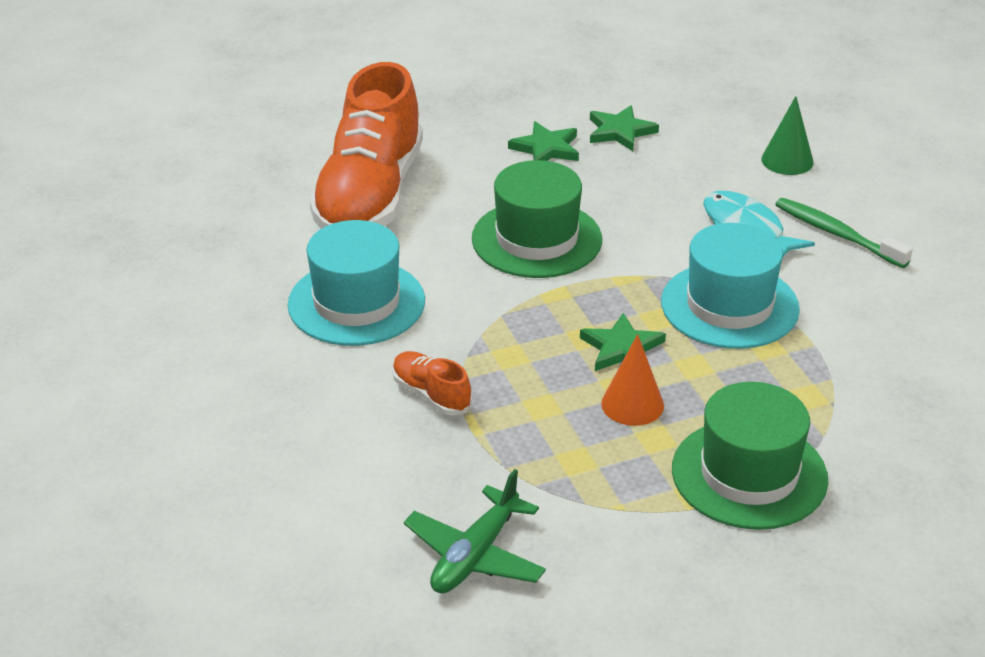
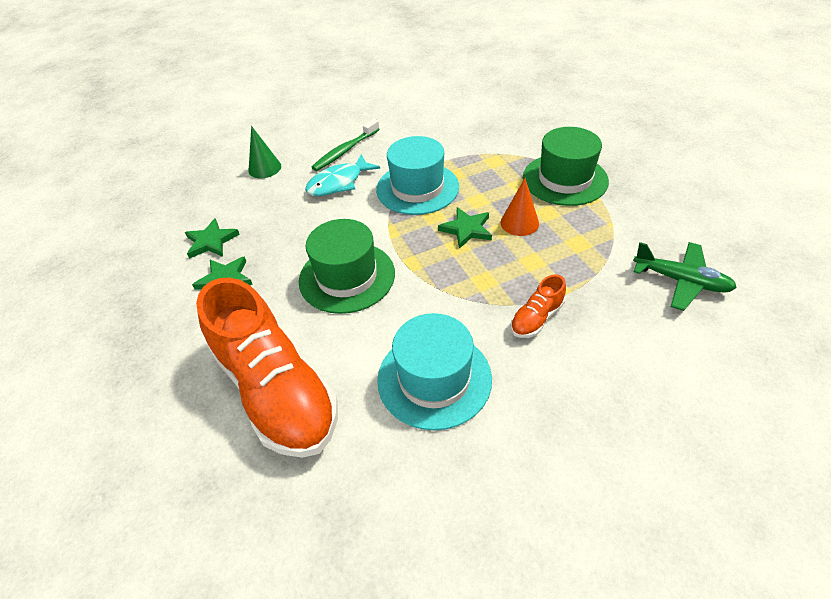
camera: 90 degrees left, 10 degrees up
(370, 195) = (276, 390): orange shoe -> orange shoe turned 45 degrees clockwise

